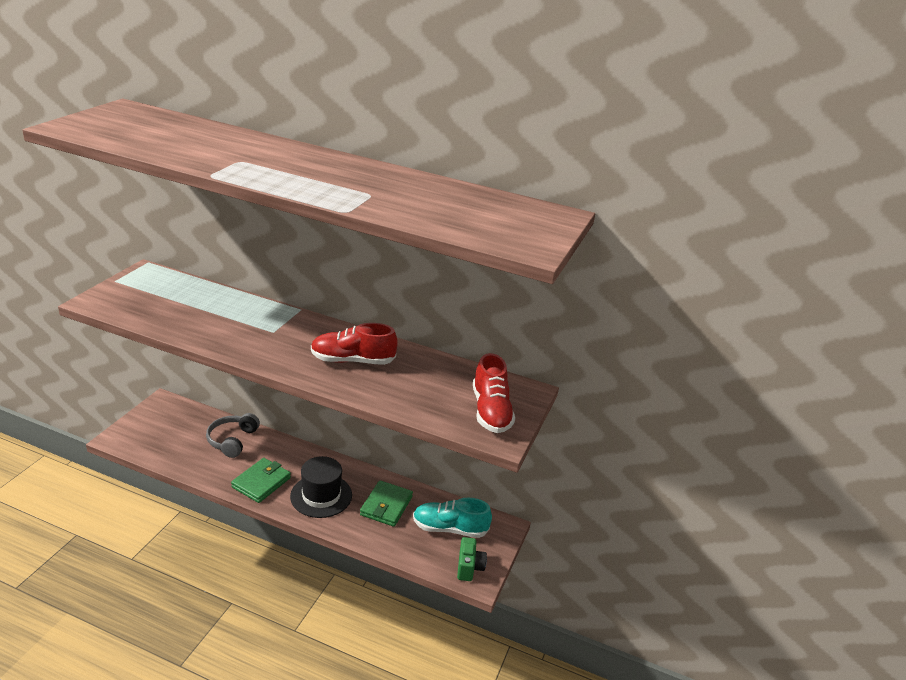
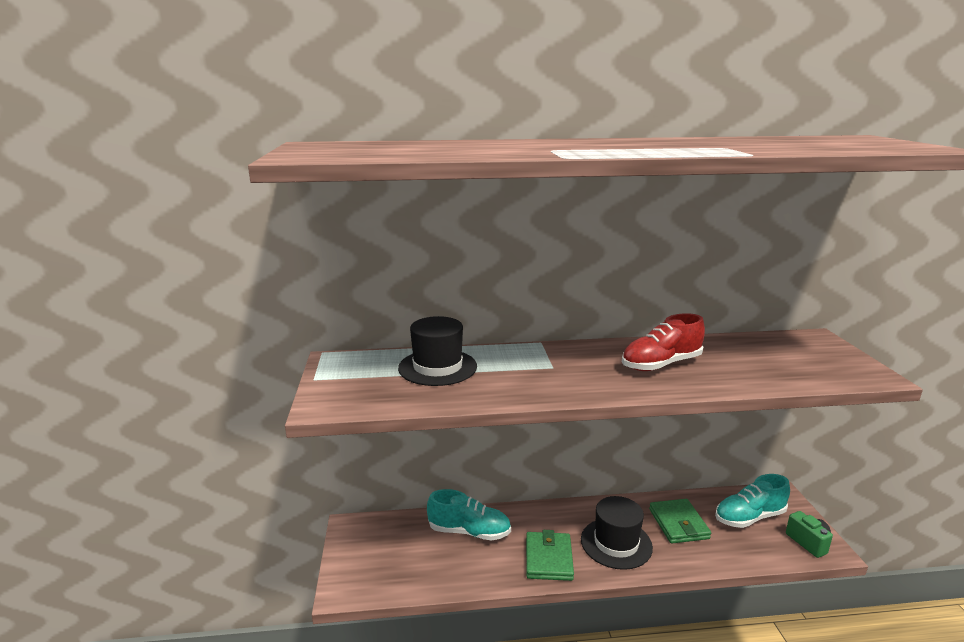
camera: 25 degrees left, 10 degrees down
(199, 301) = (437, 367): none -> black hat
(232, 440) = (469, 532): grey headphones -> turquoise shoe
(491, 411) = (827, 361): red shoe -> none

